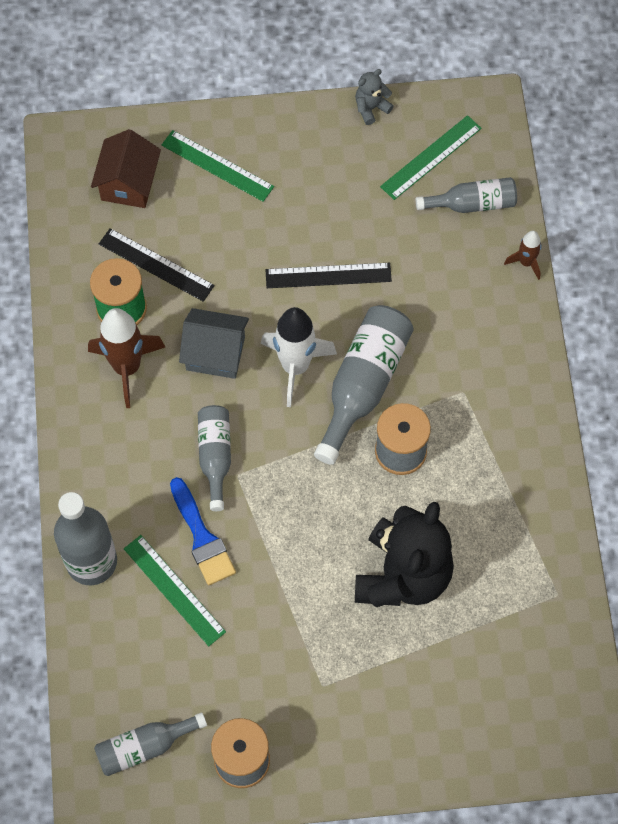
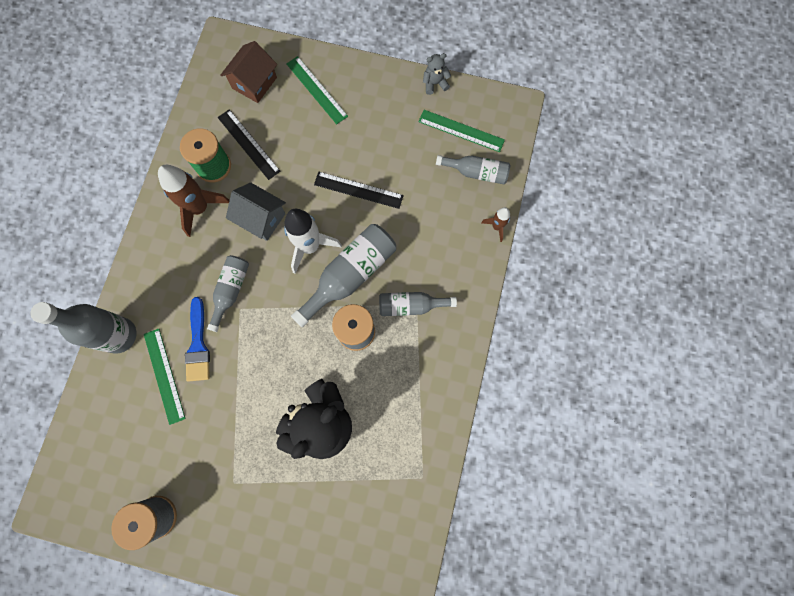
camera: 20 degrees right, 10 degrees up
(145, 747) = (97, 481): grey bottle -> grey bottle (411, 306)
(431, 157) = (461, 131): green ruler -> green ruler turned 45 degrees clockwise

